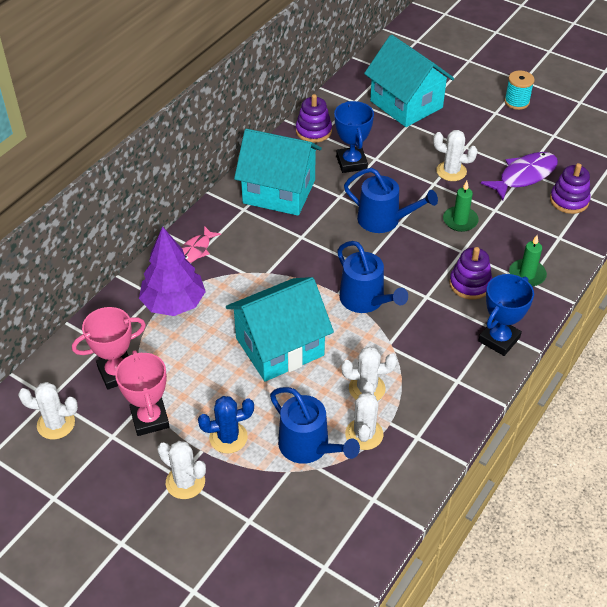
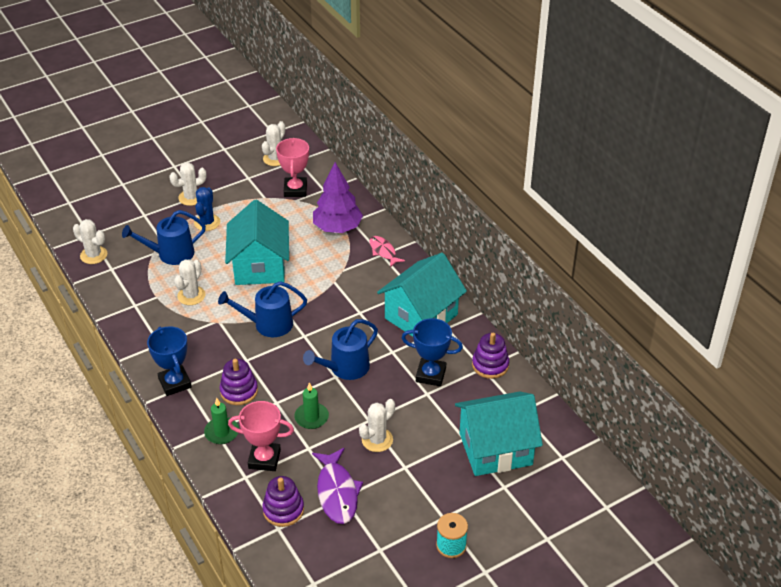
camera: 115 degrees right, 5 degrees down
(150, 419) = (248, 195): pink trophy -> pink trophy (264, 459)
(364, 434) = (158, 281): white cactus -> white cactus (93, 255)

